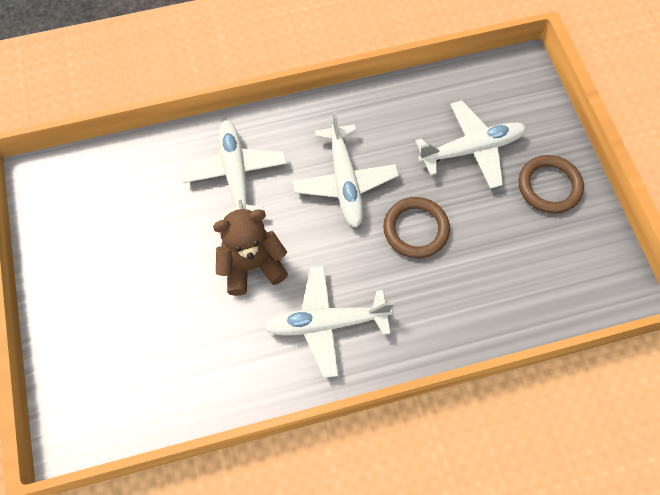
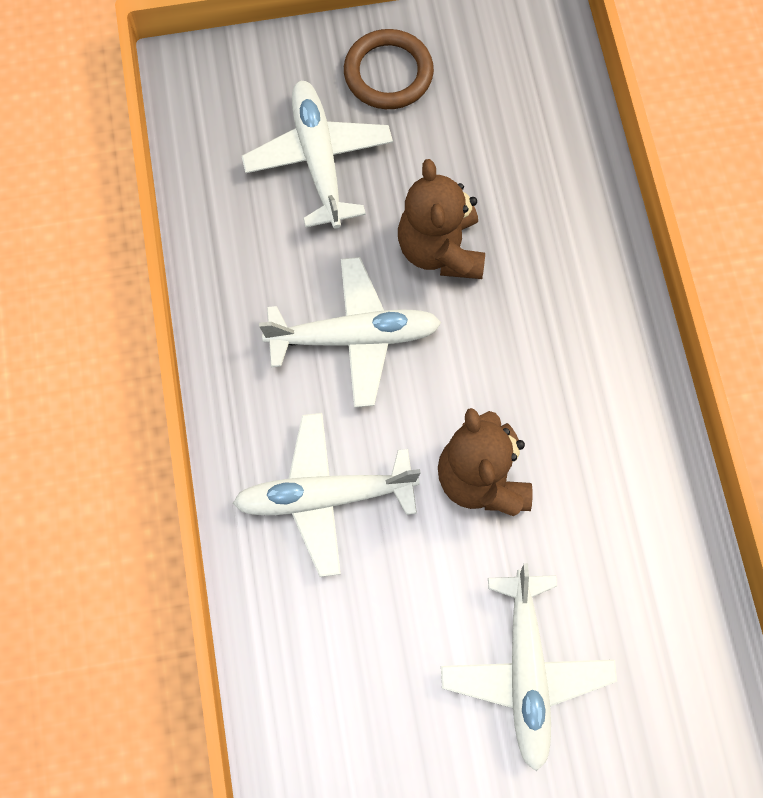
camera: 85 degrees left, 5 degrees up
(326, 323) = (575, 381): white plane -> white plane (525, 671)
(416, 229) = (440, 249): brown ring -> brown teddy bear

